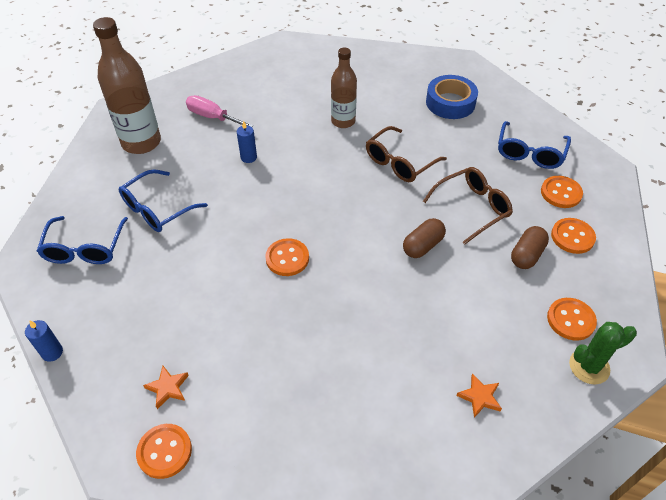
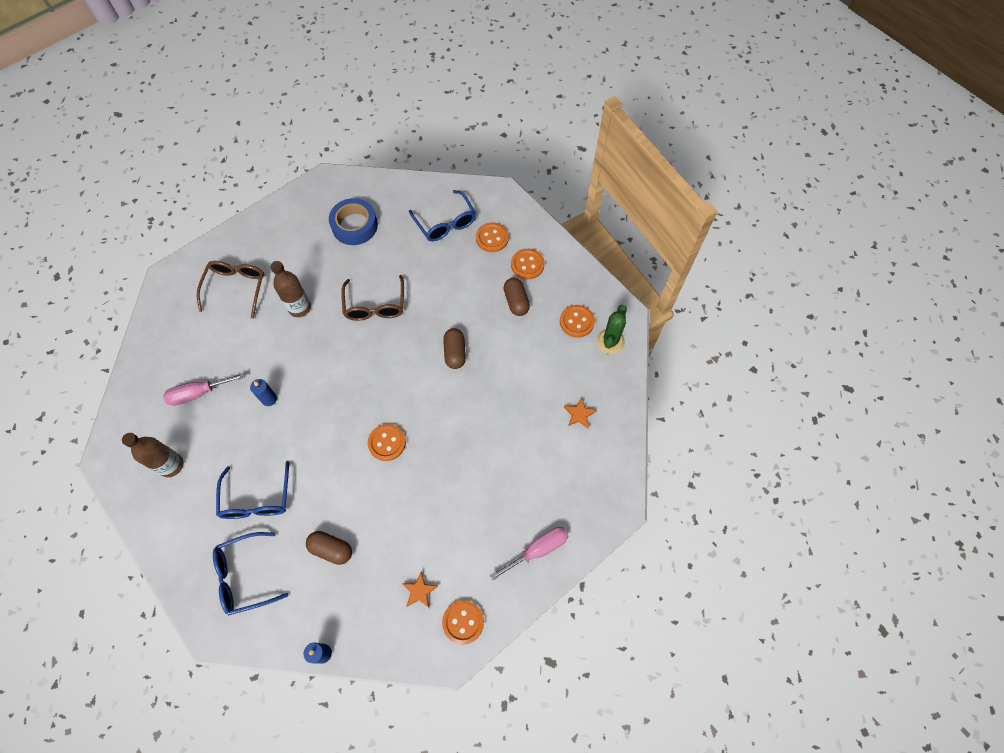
camera: 50 degrees left, 15 degrees up
(85, 248) = (245, 576): blue glasses -> blue glasses turned 120 degrees clockwise
(141, 142) = (171, 465): brown bottle -> brown bottle, size x0.63
(154, 289) = (331, 549): none -> brown capsule
(298, 468) = (538, 550): none -> pink screwdriver
(472, 208) = (454, 298): brown glasses -> brown glasses (236, 288)

